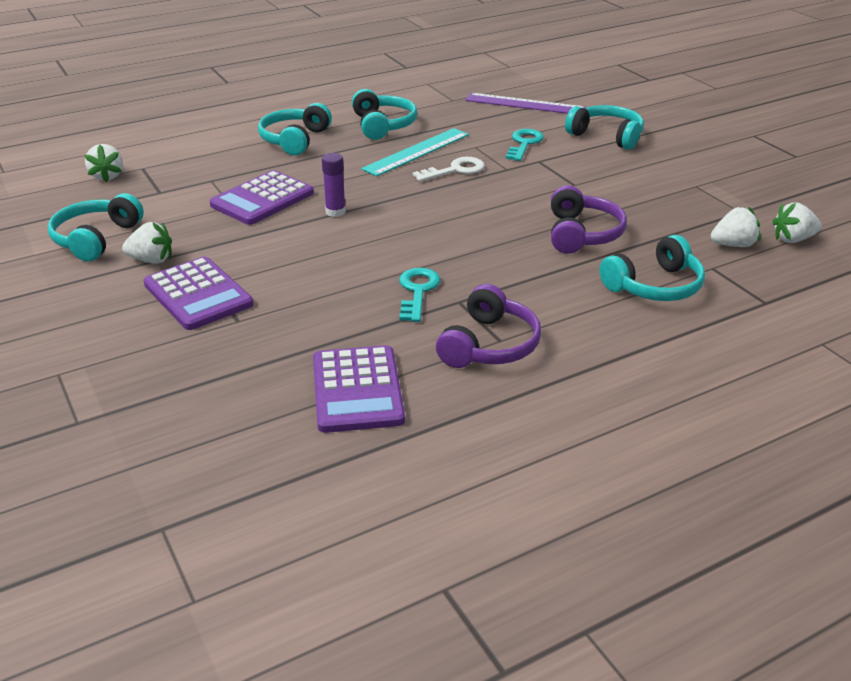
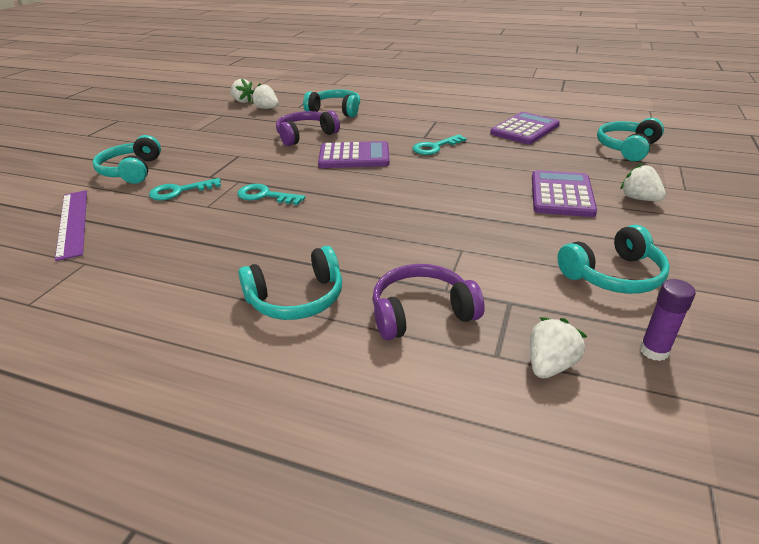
camera: 130 degrees left, 0 degrees up
(152, 260) = (575, 232): white strawberry -> white strawberry (639, 199)
(262, 199) = (430, 243): purple calculator -> purple calculator (354, 156)
(335, 212) = (397, 206): purple glue stick -> purple glue stick (654, 351)
(383, 125) = (200, 268): turquoise headphones -> turquoise headphones (627, 148)
(417, 152) = (247, 224): turquoise ruler -> none
(455, 170) = (265, 196): white key -> turquoise key
(489, 345) = (443, 121): purple headphones -> purple headphones (421, 312)

